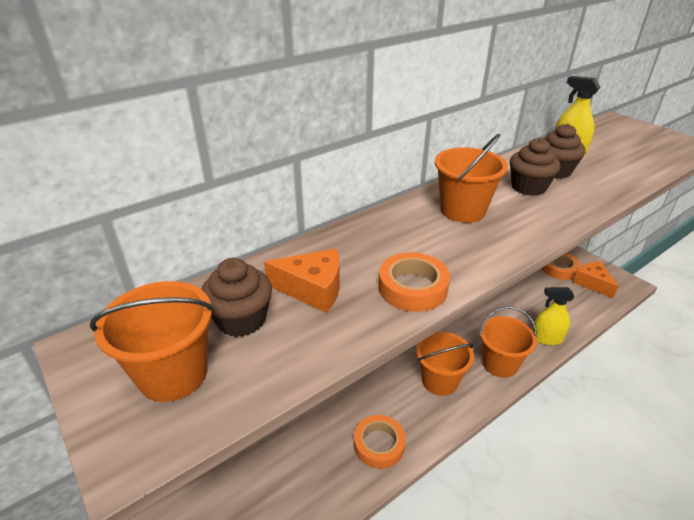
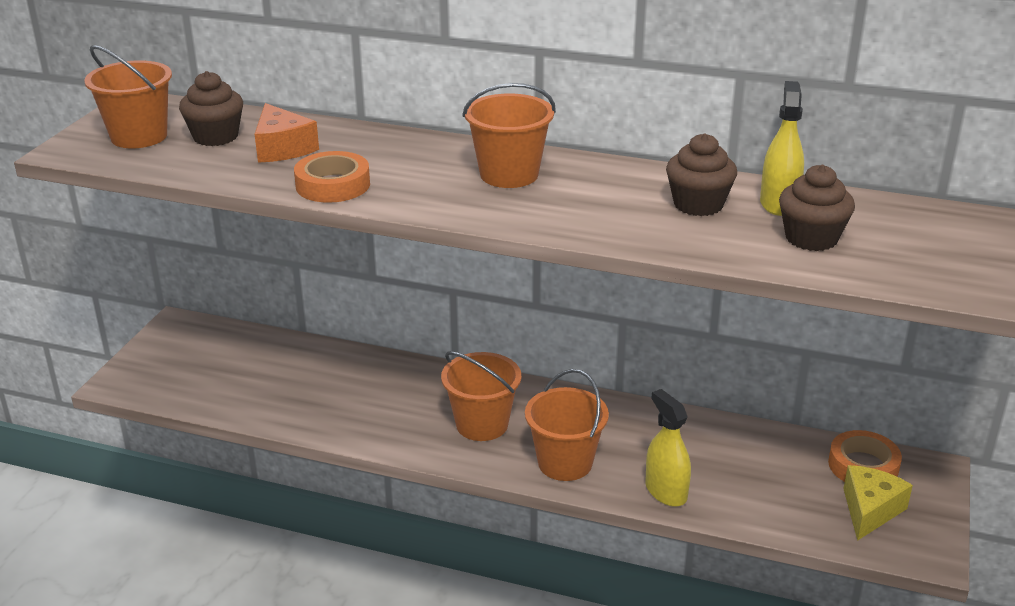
camera: 55 degrees right, 5 degrees down
(379, 444) = (347, 414): orange tape -> none
(528, 187) = (623, 197): brown cupcake -> brown cupcake (811, 238)
(592, 283) = (869, 510): orange cheese -> yellow cheese

